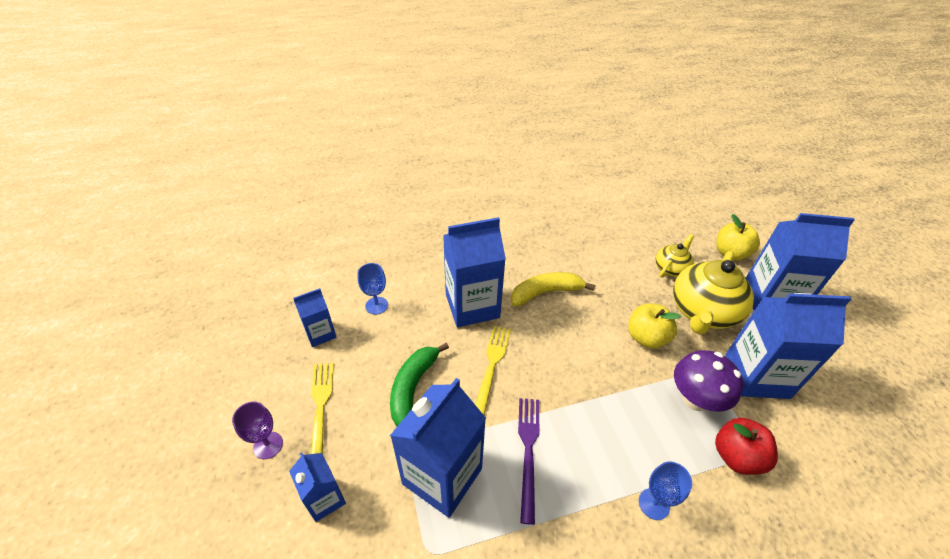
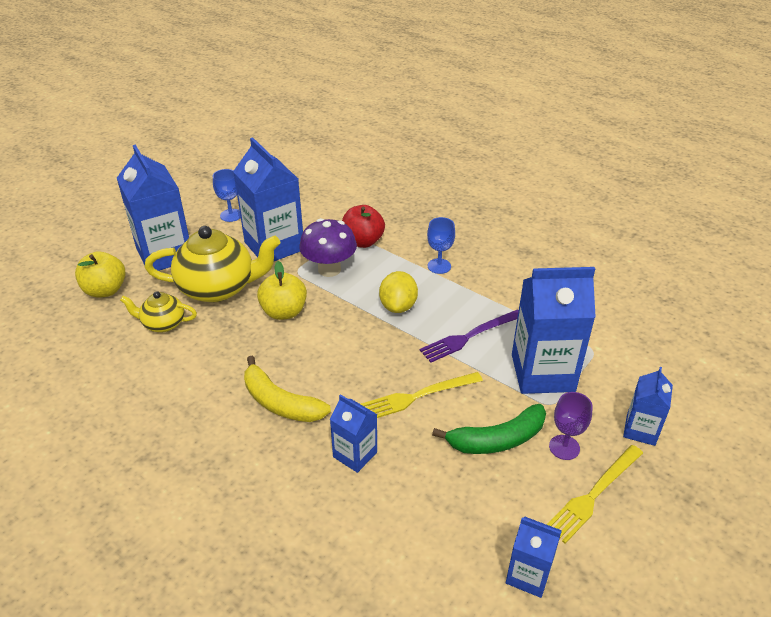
camera: 125 degrees left, 5 degrees down
(268, 445) = (663, 507): purple goblet -> purple goblet (564, 447)
(376, 305) = (437, 549): blue goblet -> blue goblet (231, 215)
(472, 306) = (355, 454): blue carton -> blue carton, size x0.53
(607, 421) = (398, 306): none -> yellow lemon

